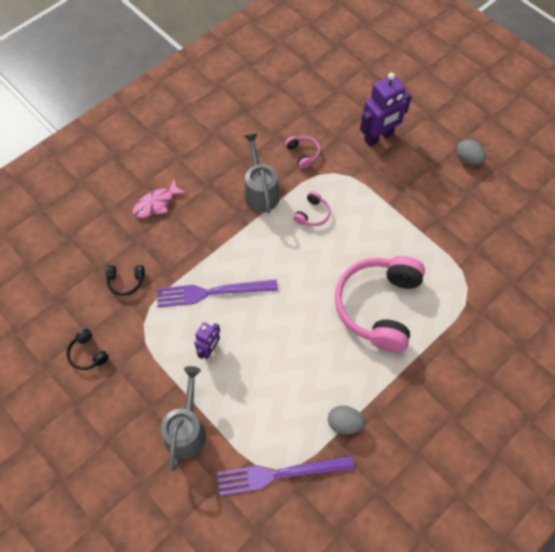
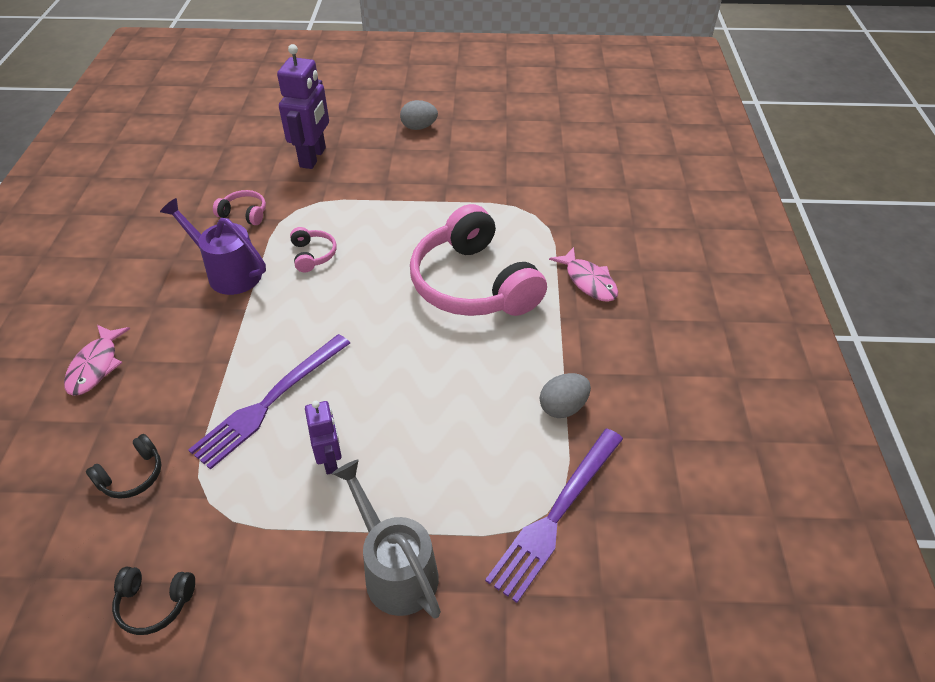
camera: 45 degrees left, 15 degrees down
(260, 191) = (228, 272): grey watering can -> purple watering can
(446, 361) = (588, 281): none -> pink fish

